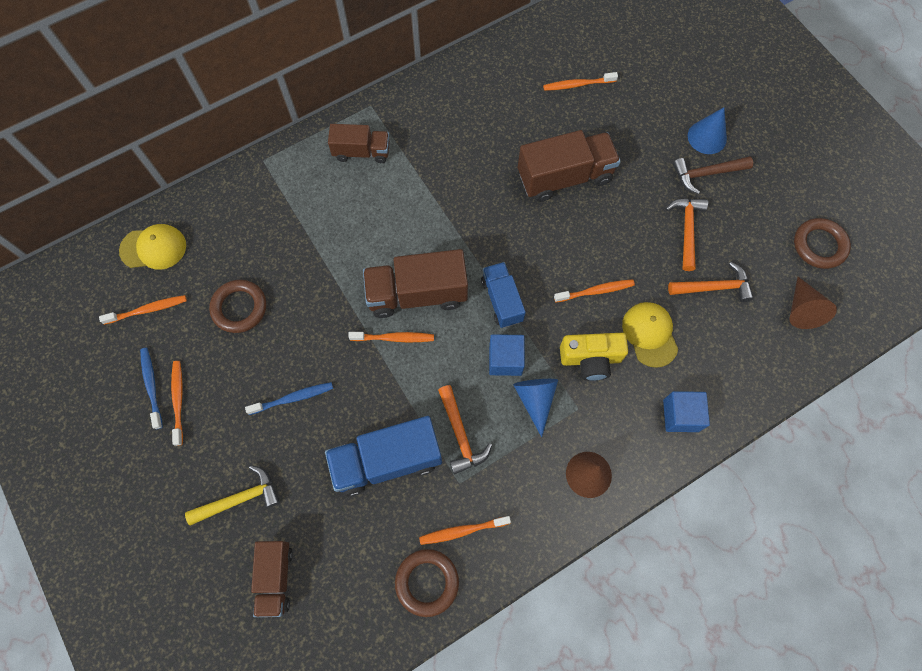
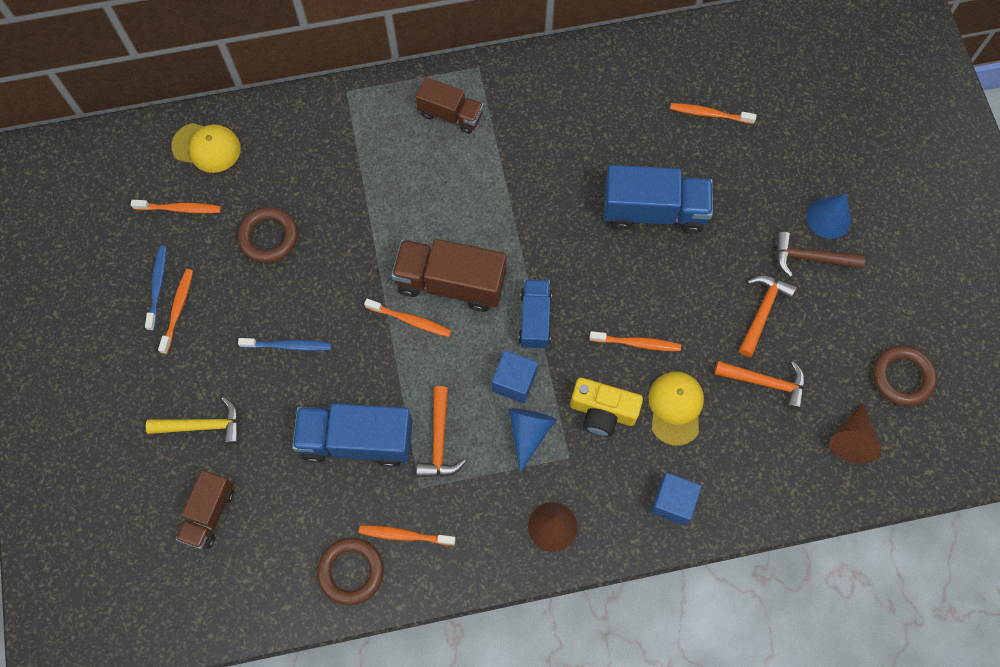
camera: 20 degrees right, 0 degrees up
(564, 177) = (653, 211): brown truck -> blue truck

